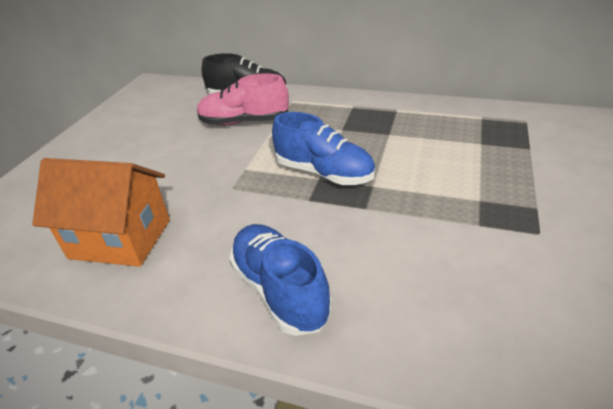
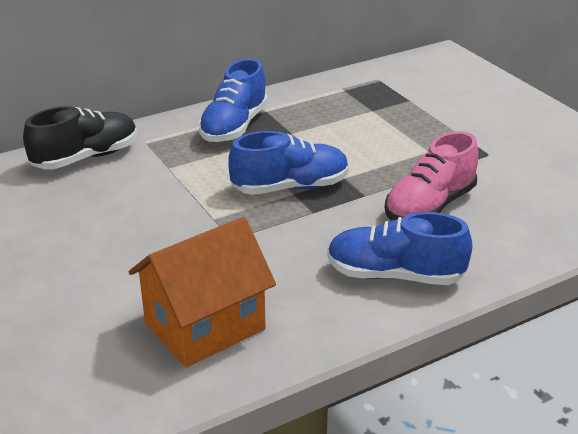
camera: 50 degrees left, 5 degrees down
(244, 122) = (130, 182): pink shoe -> pink shoe (429, 206)
(357, 113) = (234, 127): none -> blue shoe

